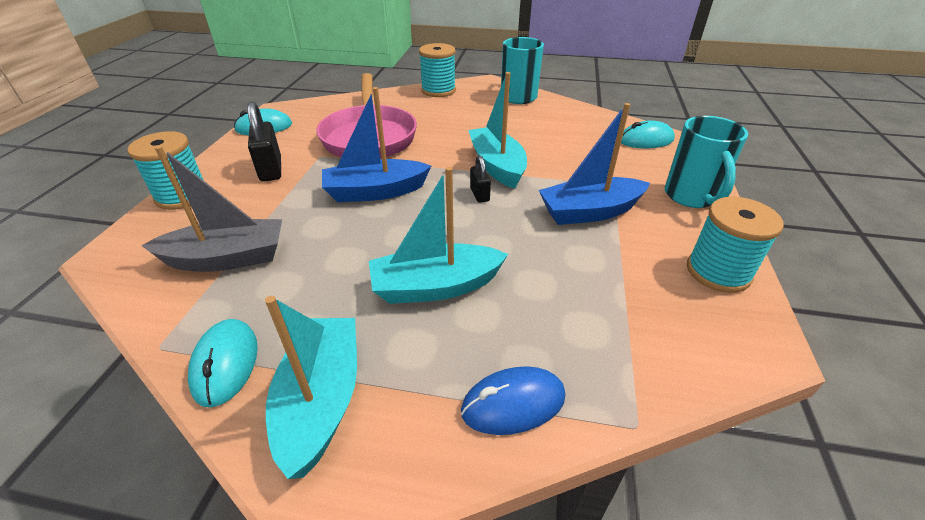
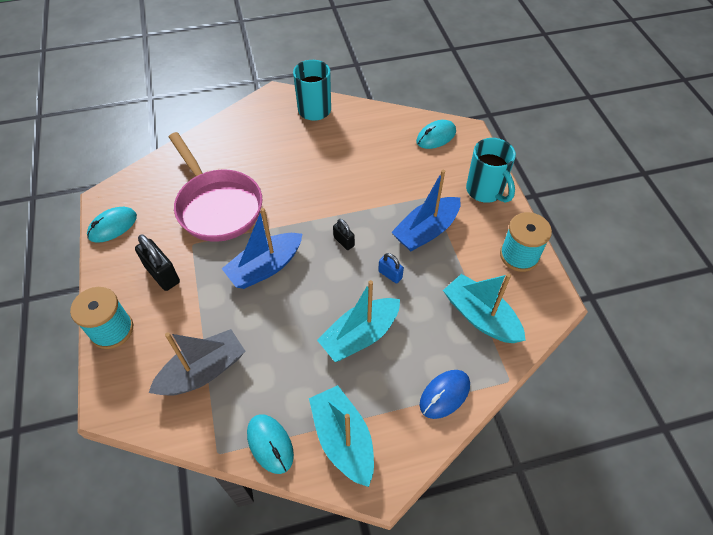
camera: 25 degrees left, 15 degrees up
(438, 90) = (238, 122): turquoise spool -> none
(497, 166) = (340, 206): turquoise boat -> turquoise boat (480, 317)
(516, 238) = (390, 274): none -> blue padlock

